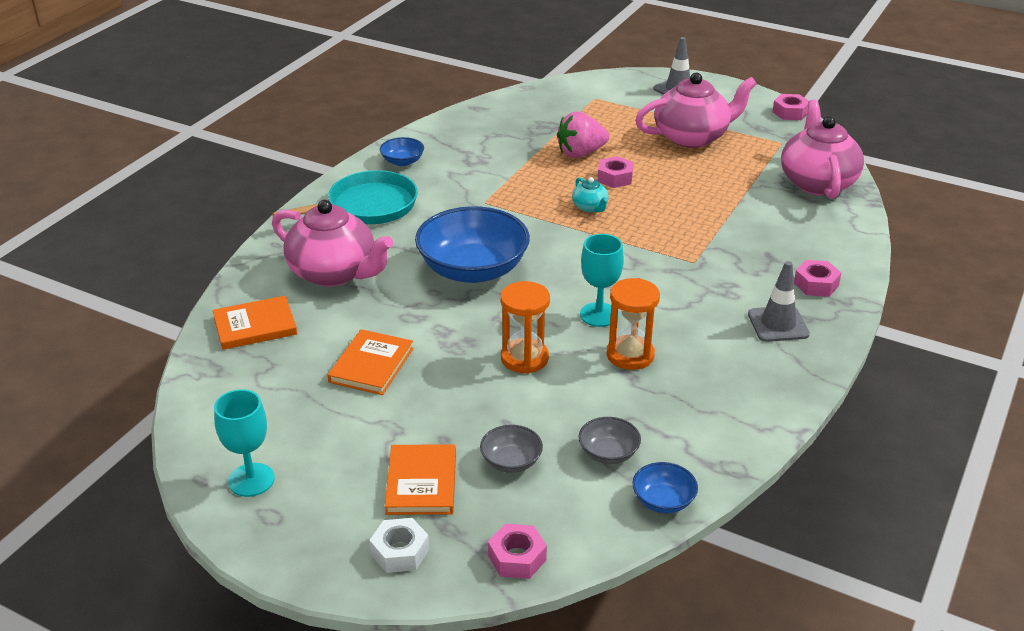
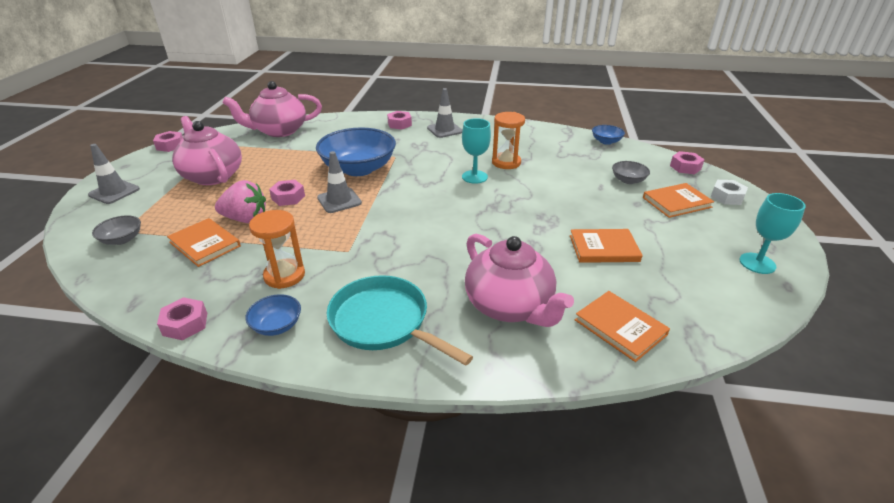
camera: 110 degrees left, 0 degrees up
(334, 273) = (509, 306): pink teapot -> pink teapot turned 135 degrees clockwise
(434, 127) = (185, 324): none -> pink nut
(473, 270) = (455, 233): blue bowl -> blue bowl (358, 169)
(524, 358) = (539, 193): orange hourglass -> orange hourglass (284, 275)
(546, 134) = (205, 244): none -> orange book
(581, 153) = (246, 219): pink strawberry -> pink strawberry turned 45 degrees counterclockwise
(590, 207) = (339, 200): turquoise teapot -> grey traffic cone
(608, 453) = (590, 157): grey bowl -> grey bowl (122, 239)

